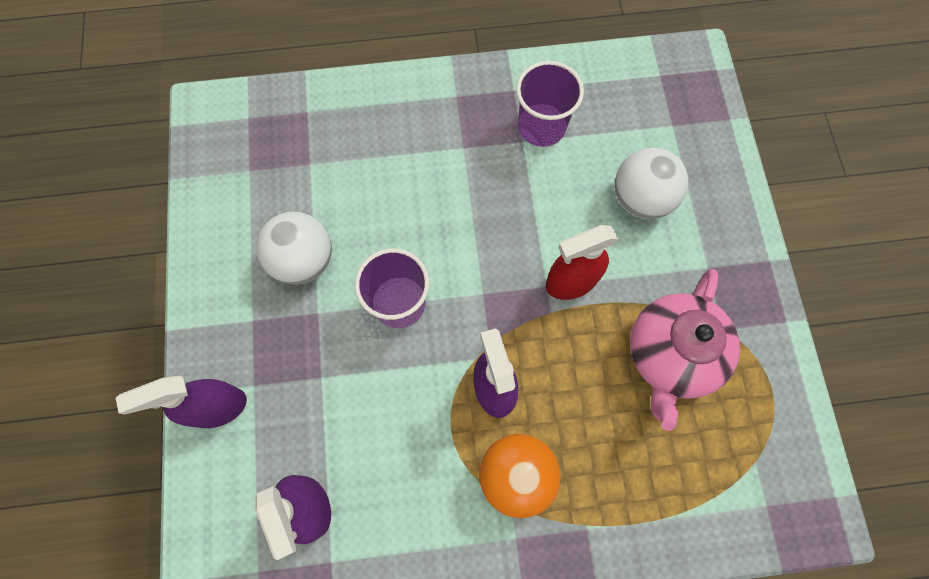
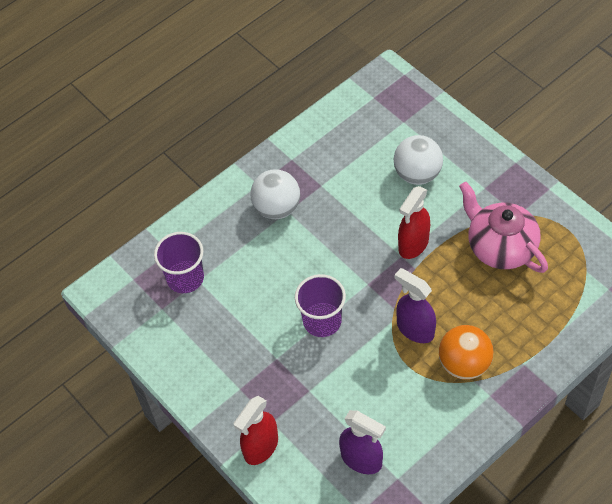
camera: 30 degrees left, 15 degrees down
(218, 407) = (260, 447): purple spray bottle -> red spray bottle
(303, 260) = (242, 336): white ball -> white ball (277, 208)
(541, 127) = (326, 170): purple cup -> purple cup (185, 278)
(671, 355) = (500, 247): pink teapot -> pink teapot turned 150 degrees clockwise

